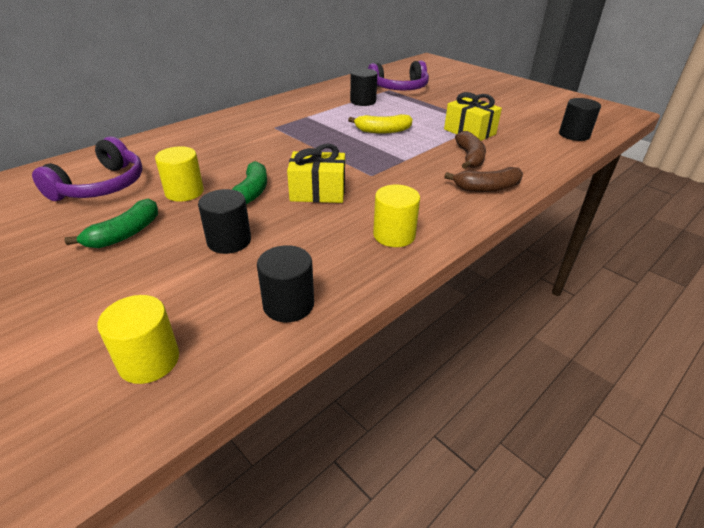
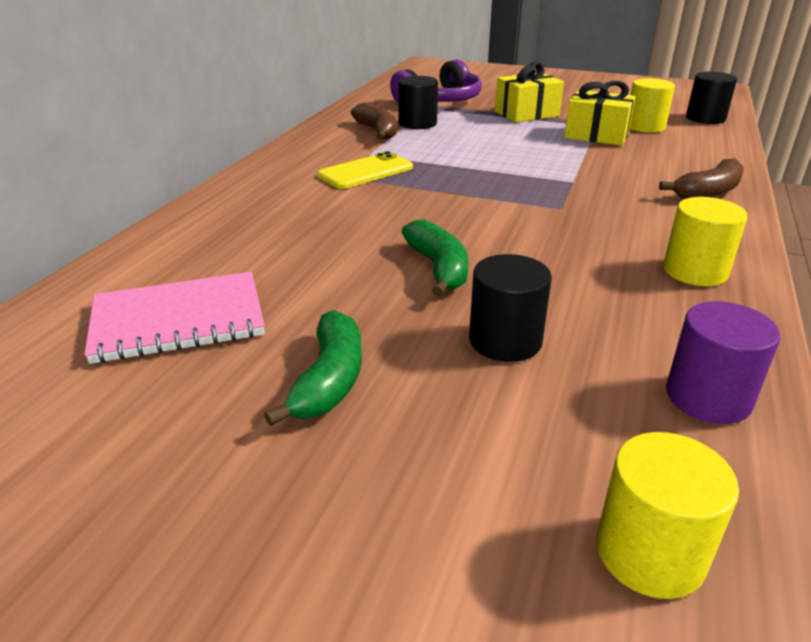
camera: 25 degrees left, 5 degrees down
(101, 186) = (178, 321): purple headphones -> pink notebook
(184, 192) = (337, 293): yellow cylinder -> yellow cylinder (645, 127)
(288, 304) = (708, 397): black cylinder -> purple cylinder
(290, 127) = (366, 172): none -> yellow phone
(318, 192) = (527, 244): yellow gift -> yellow gift (526, 114)
(382, 131) = (495, 153): yellow banana -> none
(469, 157) = (640, 163): brown banana -> brown banana (377, 131)

